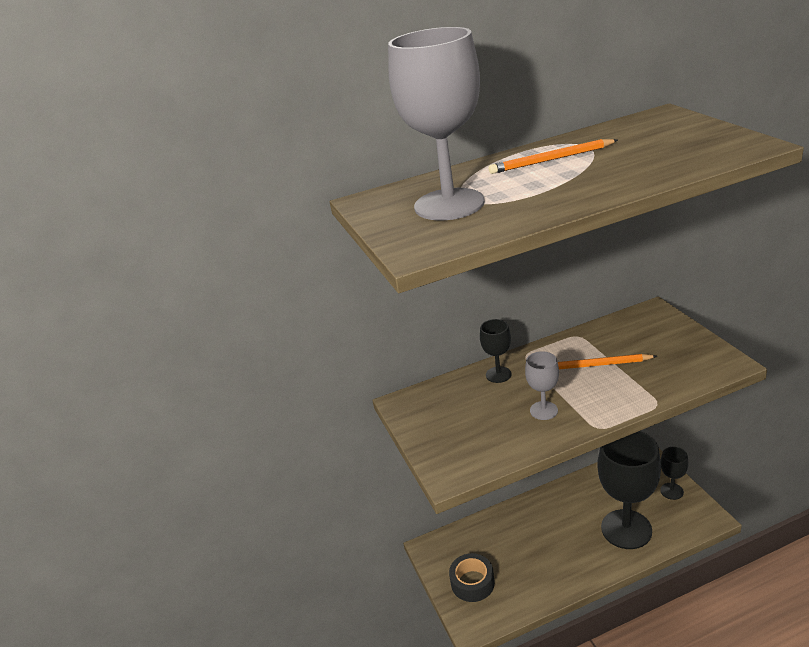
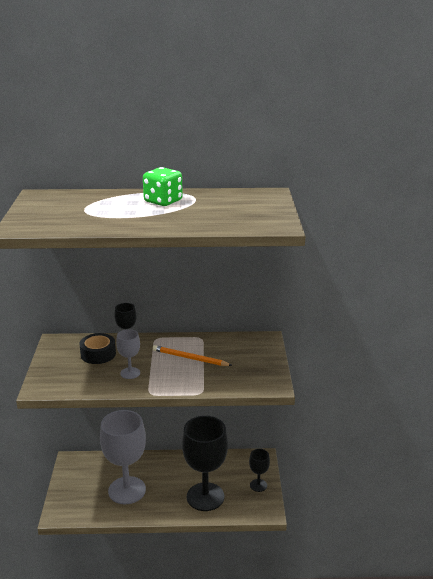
camera: 15 degrees right, 5 degrees down
(449, 204) = (72, 209): grey goblet -> grey goblet (127, 490)
(472, 583) = (79, 490): black tape -> black tape (98, 354)
(551, 160) = (163, 201): orange pencil -> green dice

